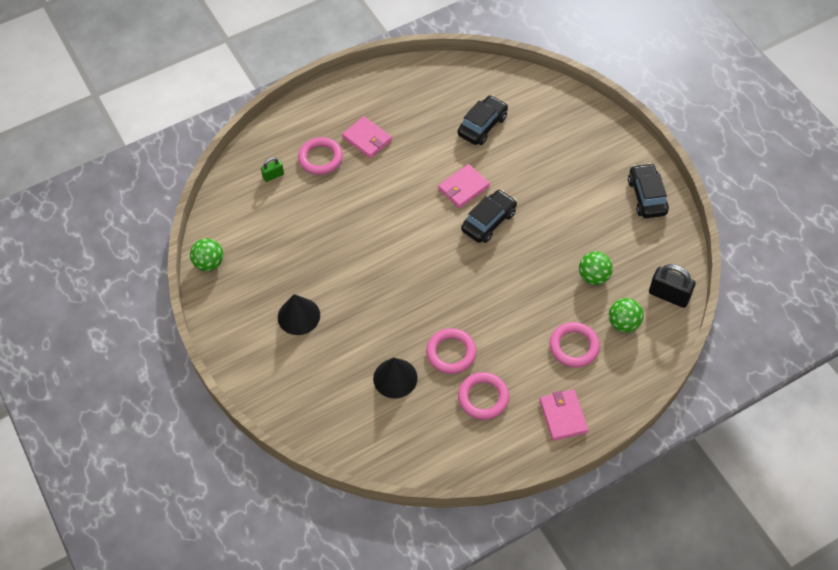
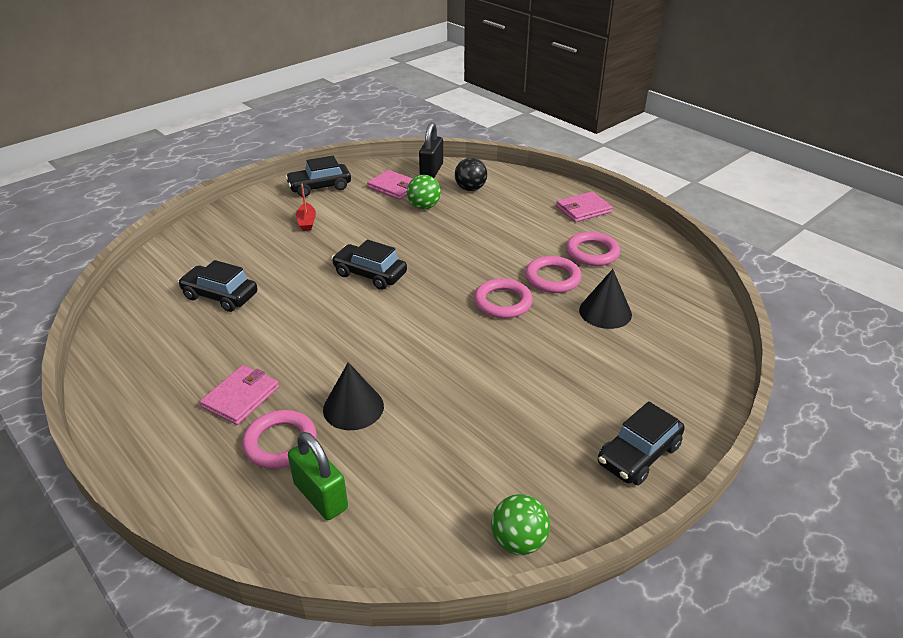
camera: 105 degrees left, 20 degrees down
(246, 346) = (638, 454): none -> black car
(273, 175) = (320, 496): green padlock -> green padlock, size x1.78
(298, 316) = (565, 409): black cone -> black cone (353, 407)
(463, 188) = (322, 298): pink wallet -> pink wallet (394, 187)
(574, 346) = (507, 210): pink ring -> pink ring (502, 302)
(582, 183) = (307, 222): none -> red boat
(623, 323) = (470, 189): green ball -> black ball

